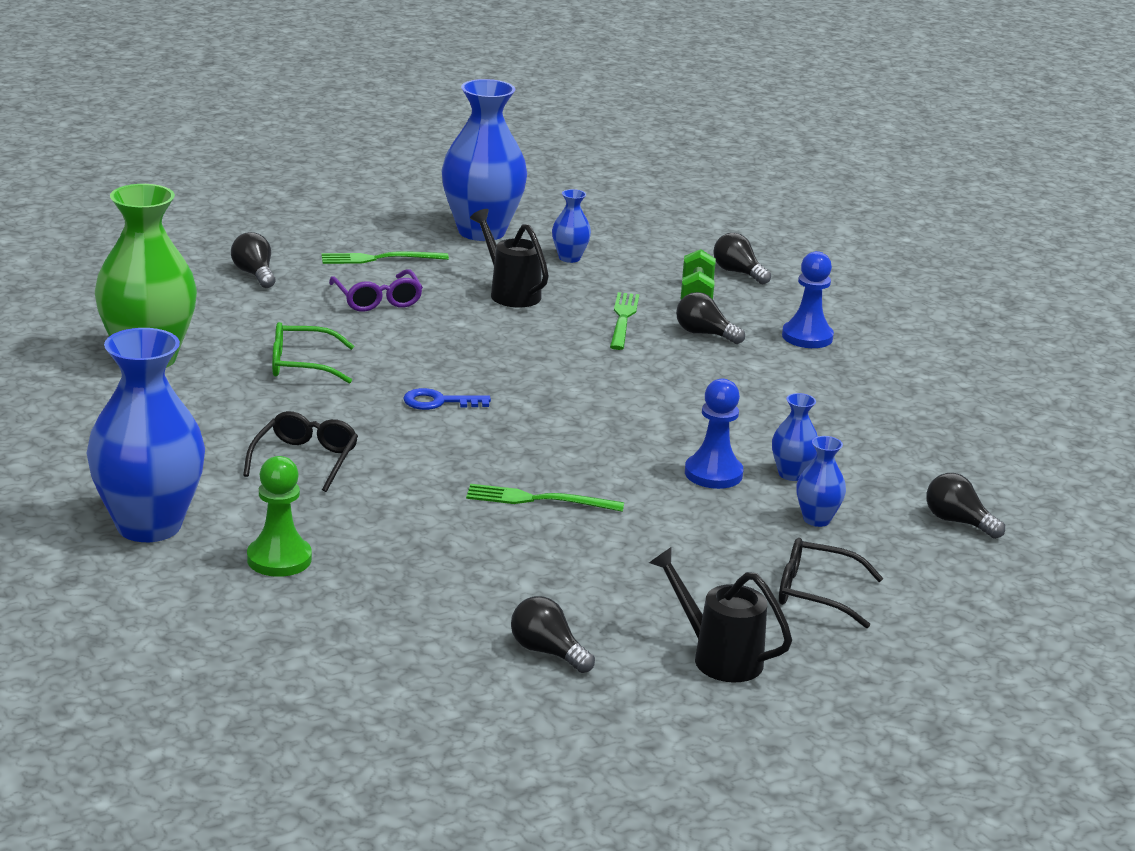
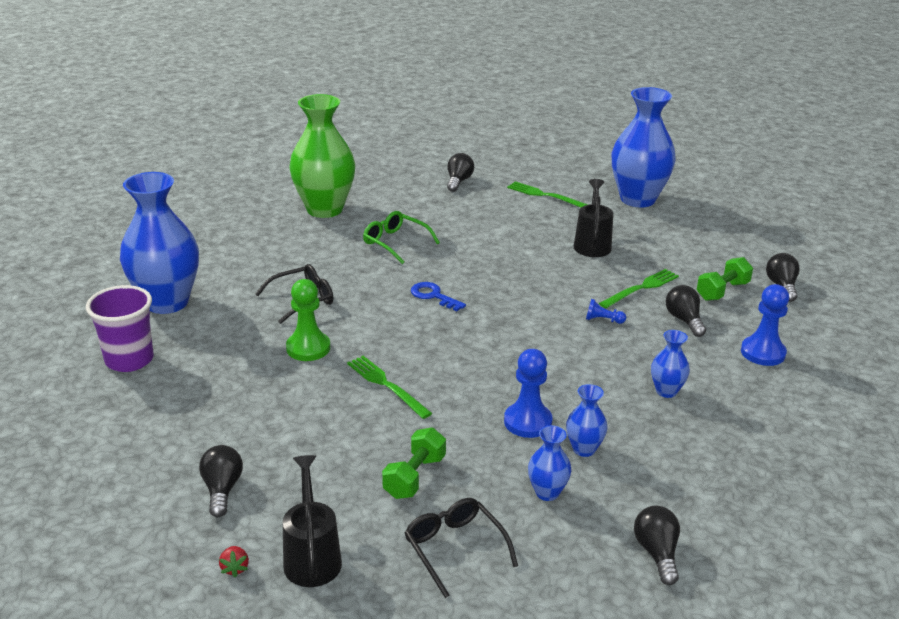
camera: 45 degrees right, 5 degrees up
(222, 596) = (129, 360): none -> purple cup
(279, 559) = (191, 352): green pawn -> green pawn (308, 348)
(377, 300) = (502, 220): purple glasses -> none
(569, 258) = (670, 235): blue vase -> blue vase (666, 391)
(635, 361) = (603, 320): none -> blue pawn
(671, 699) = (235, 568): none -> red strawberry
(695, 559) = (414, 477): none -> green dumbbell

